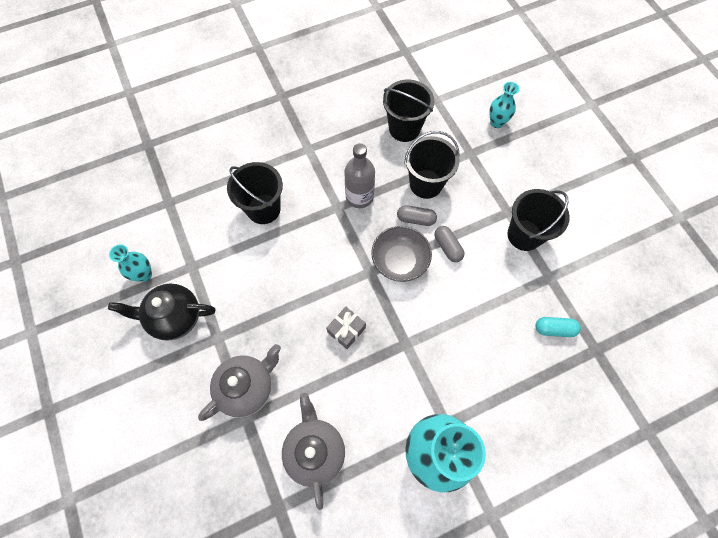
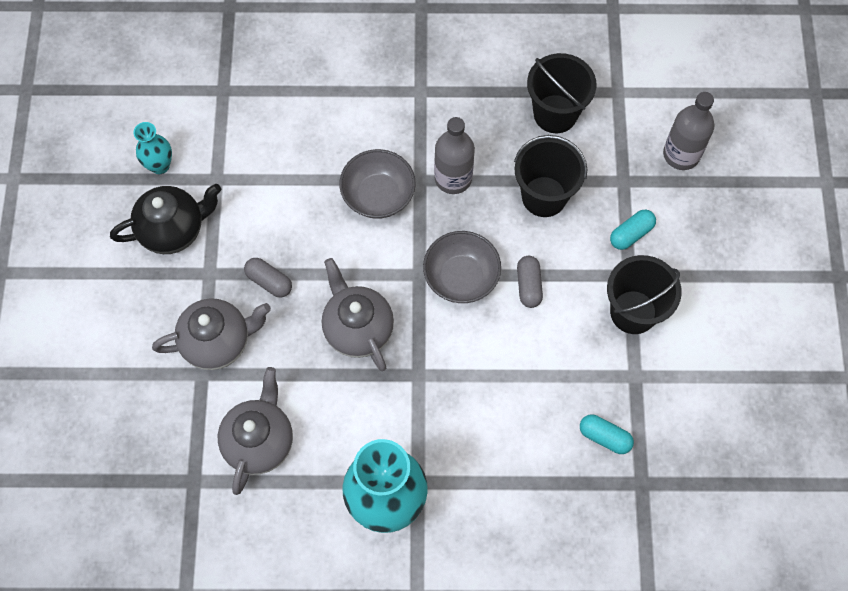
camera: 25 degrees right, 0 degrees up
(175, 317) = (173, 230): black teapot -> black teapot turned 135 degrees clockwise
(263, 209) = (330, 145): black bucket -> none
(314, 229) = (378, 195): none -> grey bowl
(346, 330) = (358, 329): grey gift -> grey teapot
(416, 219) = (508, 235): grey capsule -> grey capsule (269, 281)
(494, 185) = (631, 234): none -> turquoise capsule
(496, 122) = (681, 154): turquoise vase -> grey bottle

